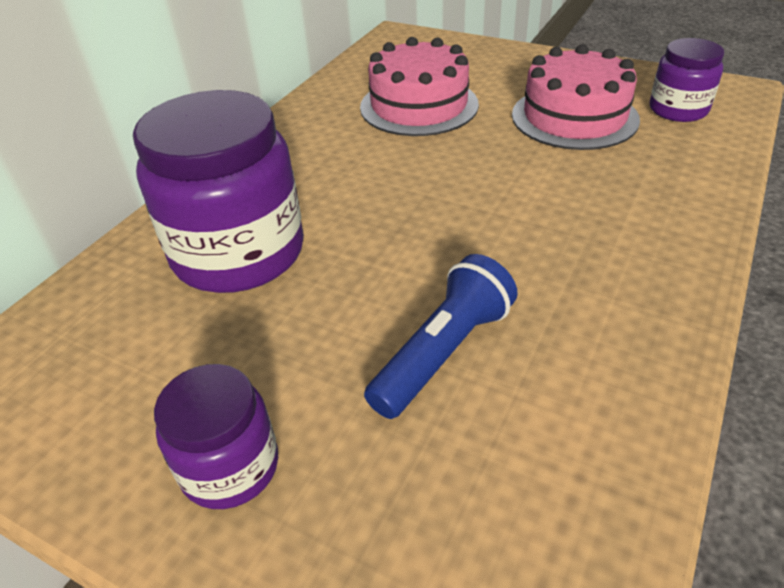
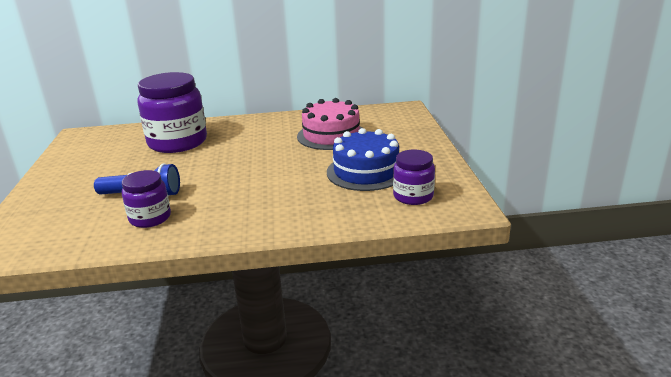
camera: 55 degrees right, 15 degrees down
(230, 467) = (67, 179): purple jar -> purple jar (150, 218)
(574, 117) = (366, 171): pink cake -> blue cake

